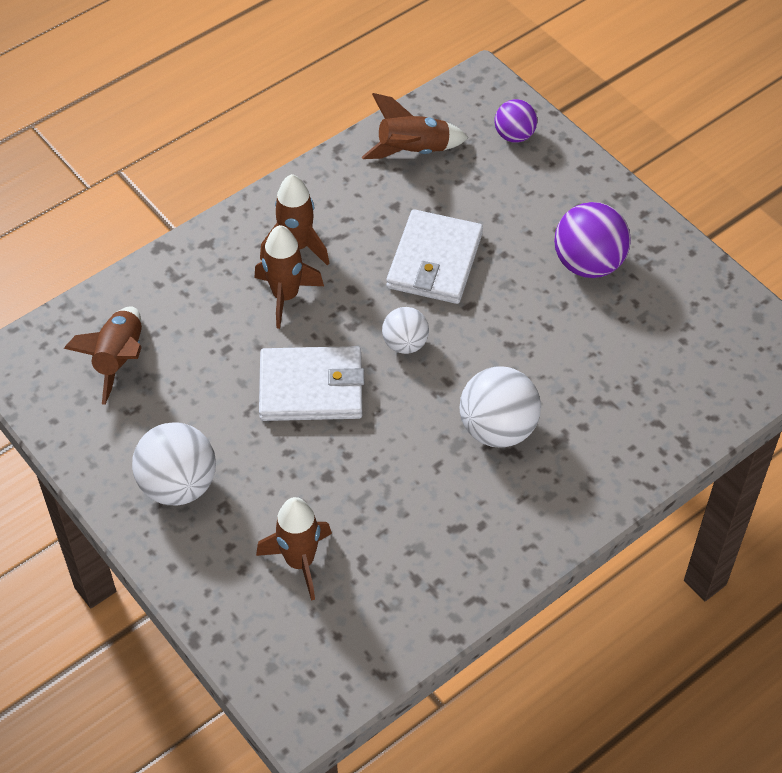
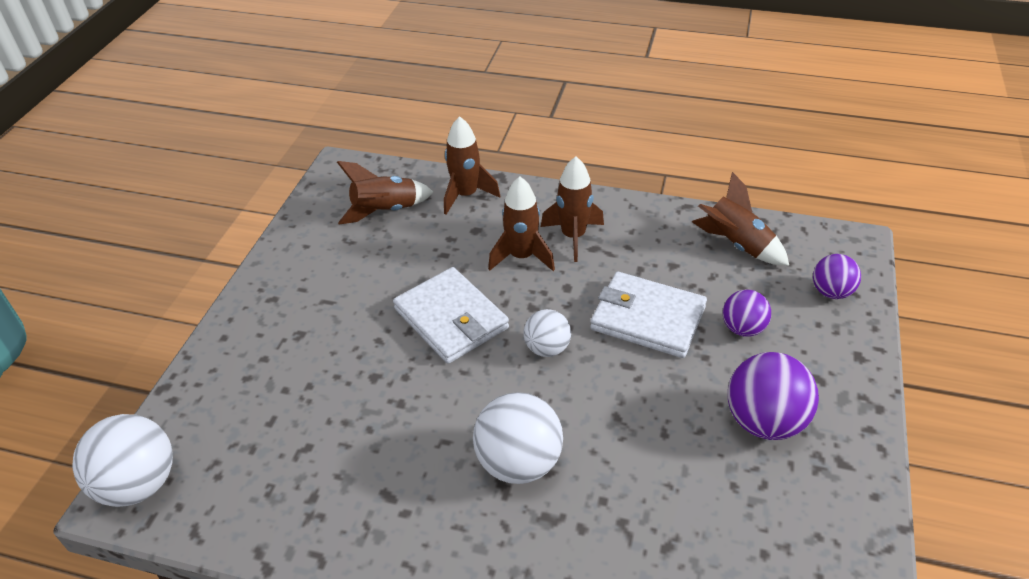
camera: 55 degrees right, 10 degrees down
(178, 485) = (300, 299): white ball -> white ball (139, 484)
(300, 561) = (277, 408): brown rocket -> brown rocket (466, 195)
(435, 261) = (647, 318): white wallet -> white wallet turned 45 degrees clockwise
(499, 212) = (742, 328): none -> purple ball

